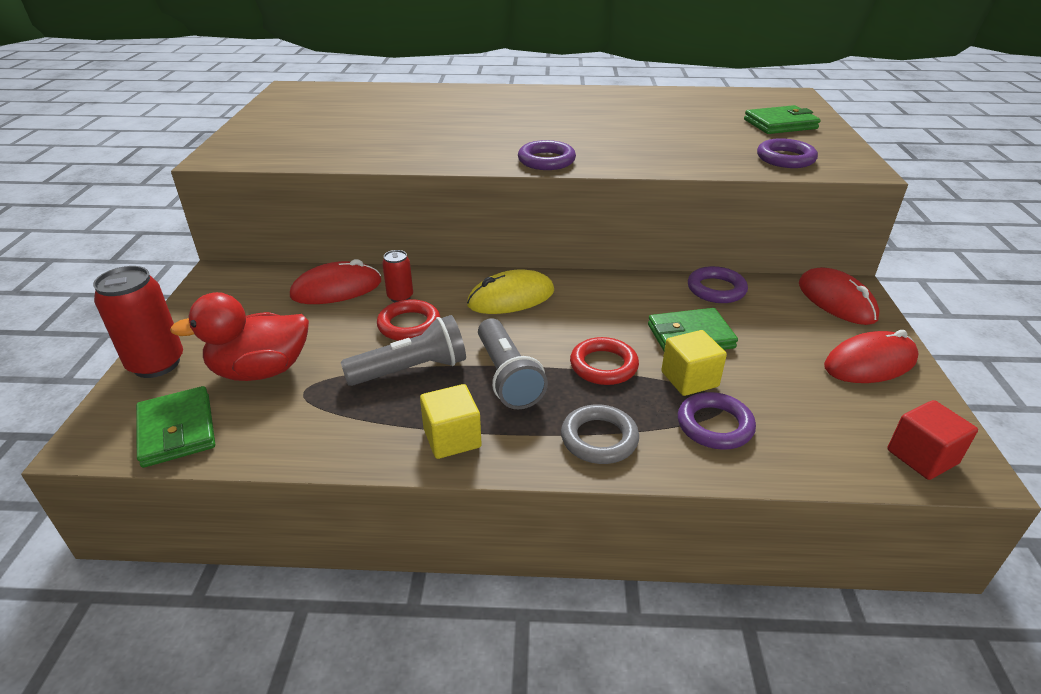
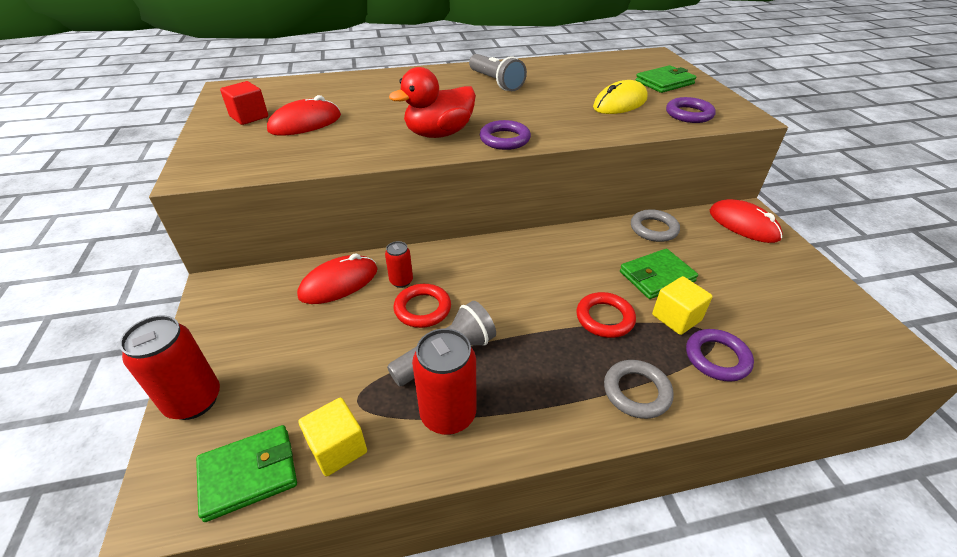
camera: 15 degrees left, 5 degrees up
(177, 430) = (249, 474): green wallet -> green wallet turned 75 degrees counterclockwise
(261, 371) = (305, 386): red duck -> red duck (439, 134)
(386, 420) = (448, 414): none -> red can
(452, 438) = (515, 420): yellow cube -> yellow cube (338, 448)
(507, 377) = (532, 346): grey flashlight -> grey flashlight (496, 82)
(511, 298) = (497, 265): yellow mouse -> yellow mouse (620, 103)
(716, 289) = (653, 229): purple ring -> grey ring
(870, 363) = (795, 276): red mouse -> red mouse (305, 123)
(922, 457) = (872, 353): red cube -> red cube (249, 117)

